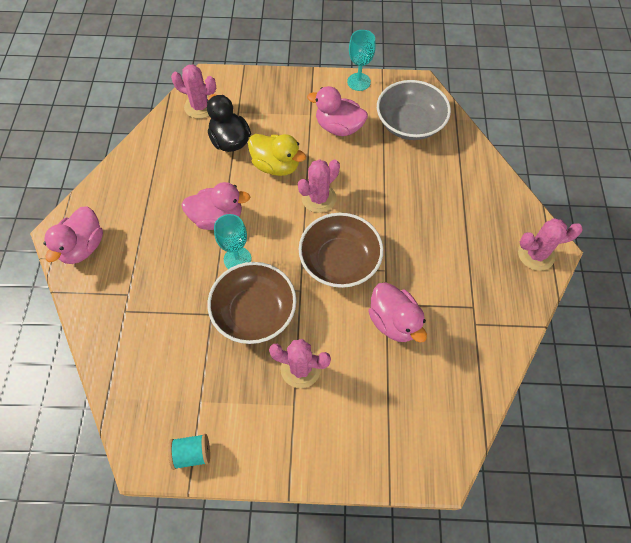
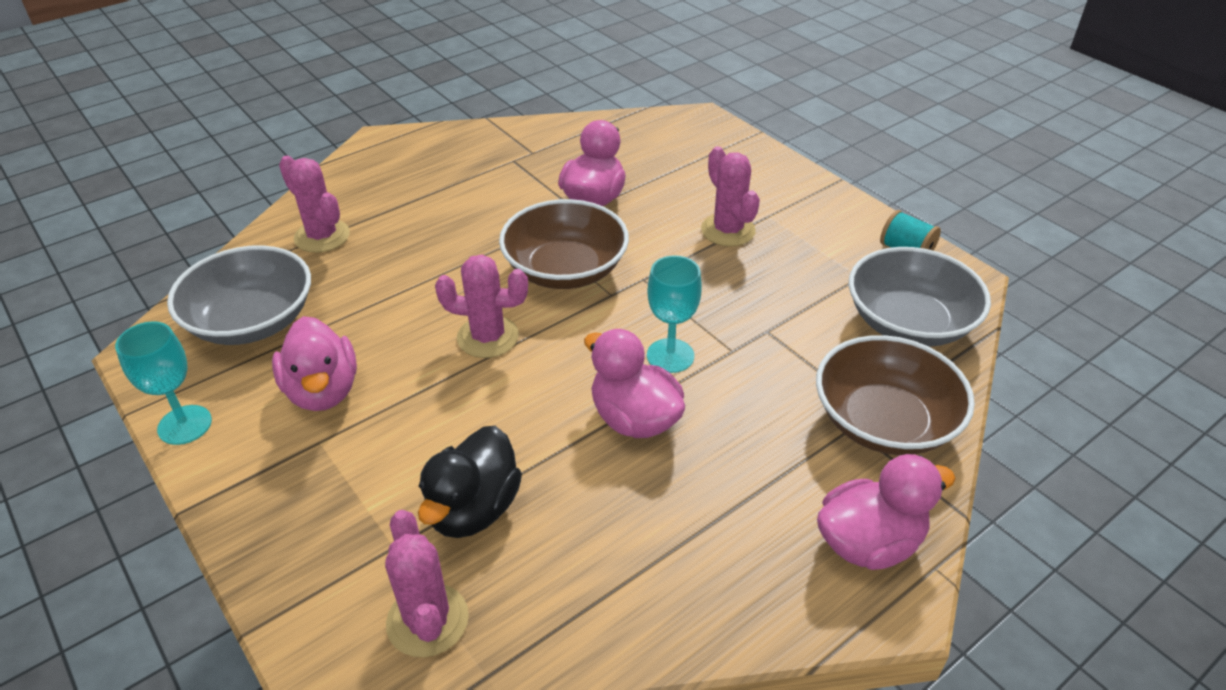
camera: 130 degrees left, 20 degrees down
(148, 388) = (909, 322): none -> grey bowl
(254, 312) = (716, 298): brown bowl -> brown bowl (884, 421)
(276, 166) = (471, 415): yellow duck -> none
(536, 254) = (398, 148): pink cactus -> pink cactus (322, 236)

